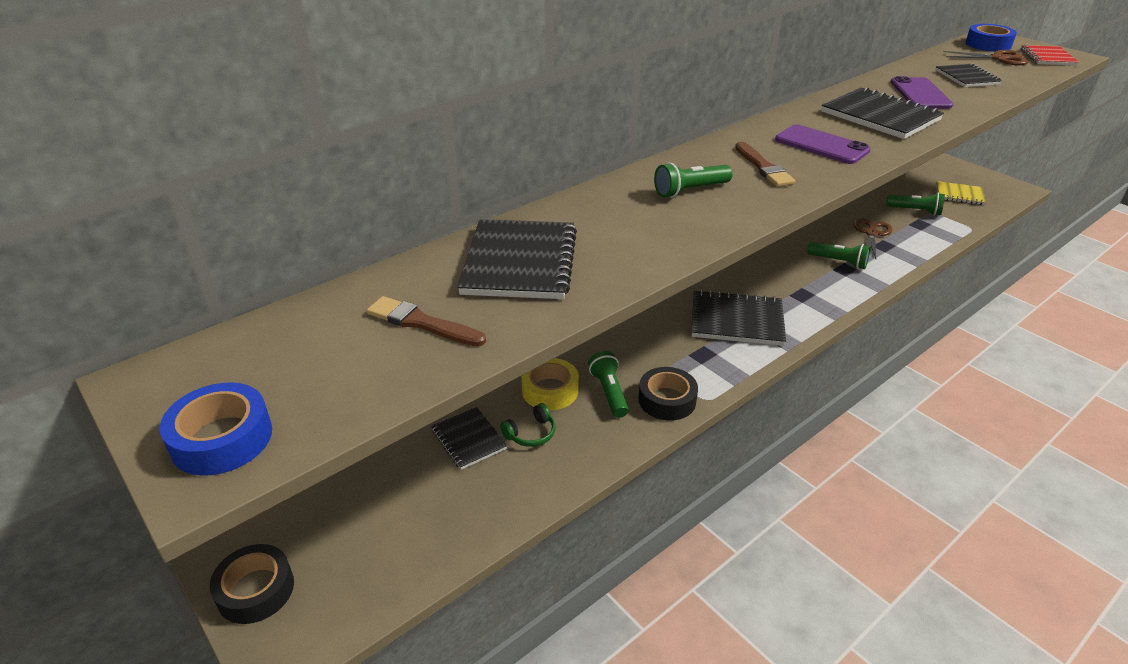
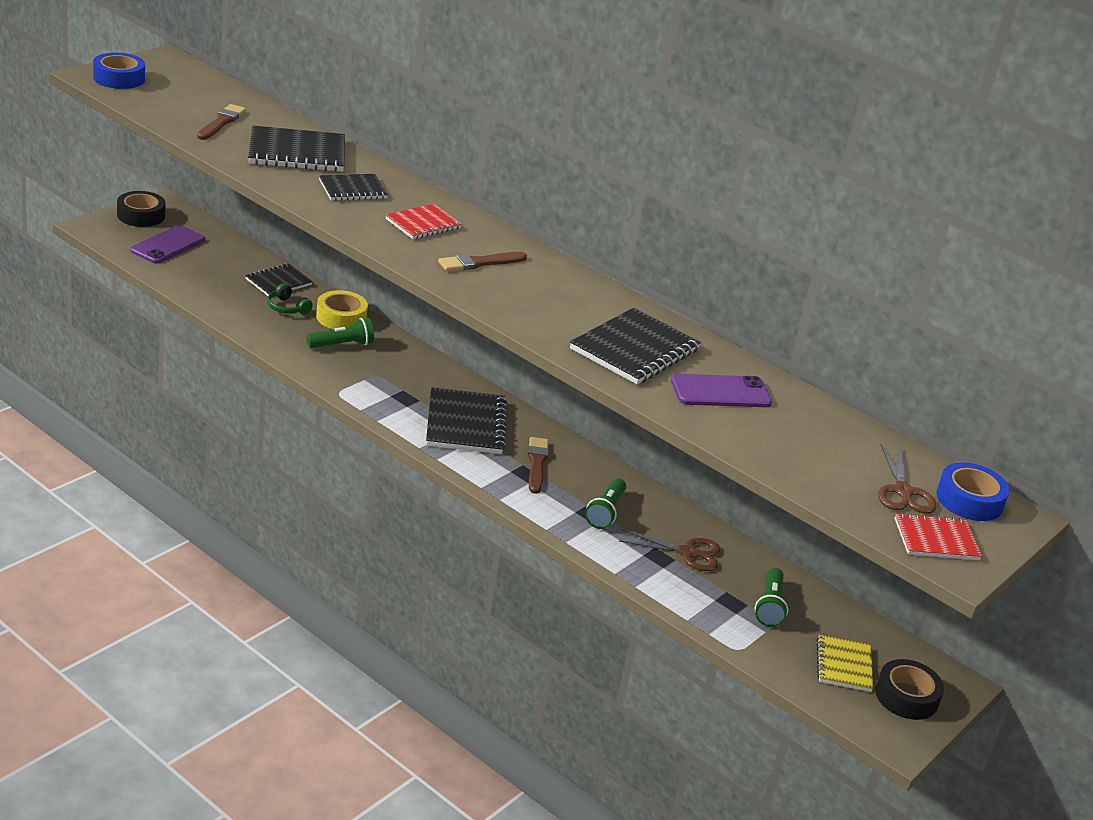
camera: 75 degrees right, 5 degrees down
(667, 400) = (335, 372): black tape -> black tape (906, 697)
(690, 190) = (423, 224): green flashlight -> red notebook
(785, 288) = (537, 464): none -> brown brush
(821, 145) = (541, 300): purple phone -> purple phone (168, 245)
(967, 77) = (802, 442): black notebook -> black notebook (353, 189)

